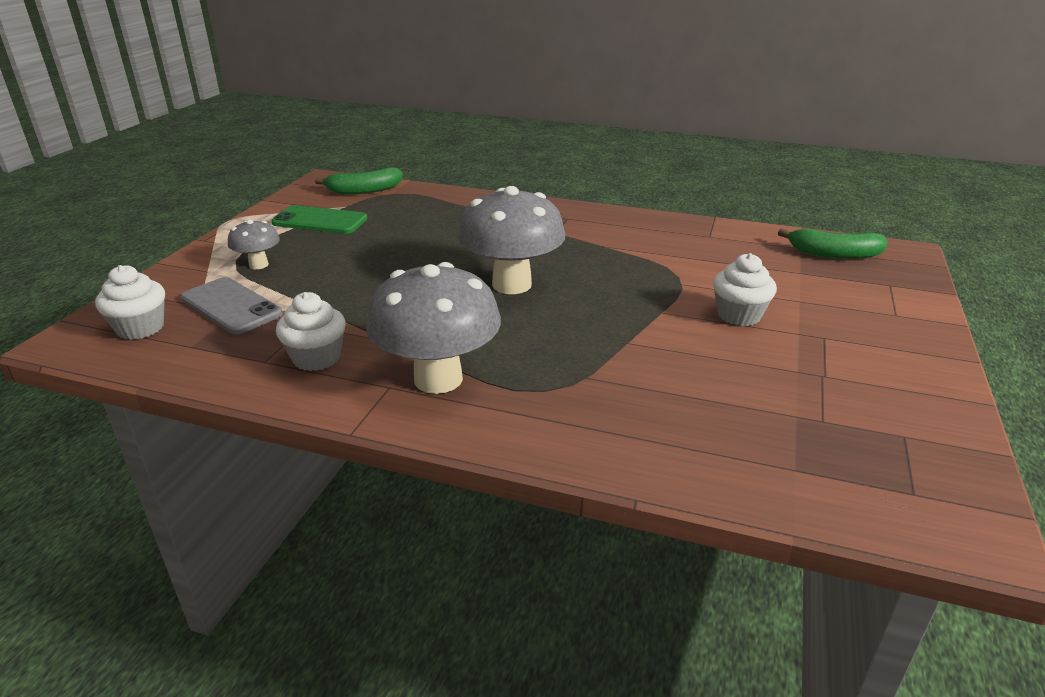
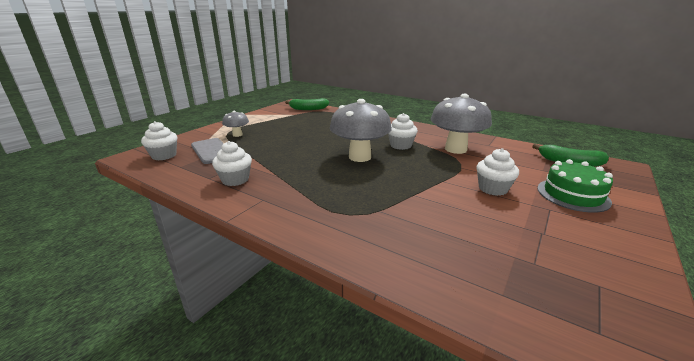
camera: 15 degrees right, 5 degrees down
(320, 221) = (279, 119): green phone -> none
(438, 379) = (292, 199): grey mushroom -> grey mushroom (455, 149)
(570, 253) = (400, 145): none -> white cupcake
(849, 309) = (572, 195): none -> green cake

